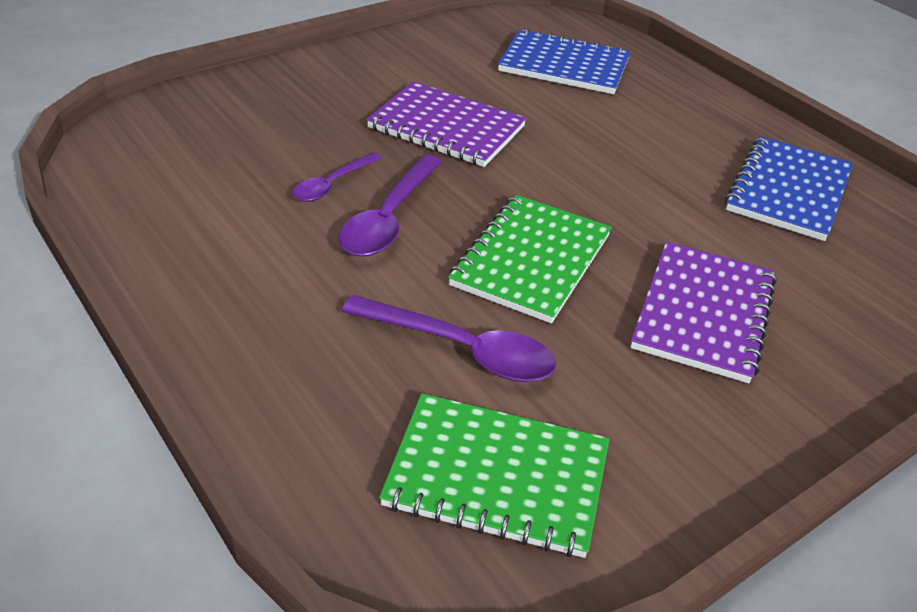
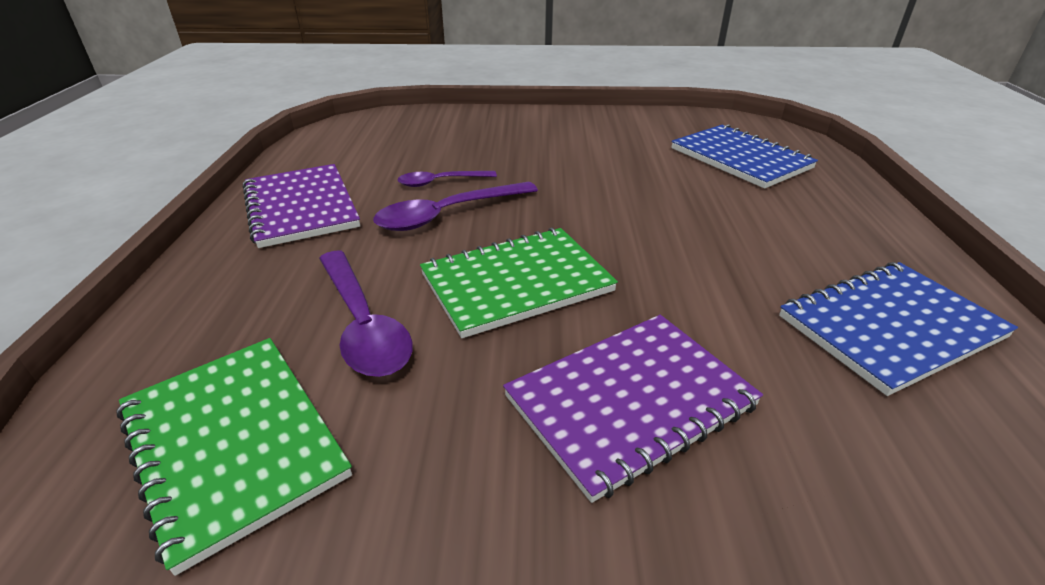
camera: 40 degrees right, 5 degrees down
(446, 128) = (576, 172): purple notebook -> purple notebook (300, 207)

